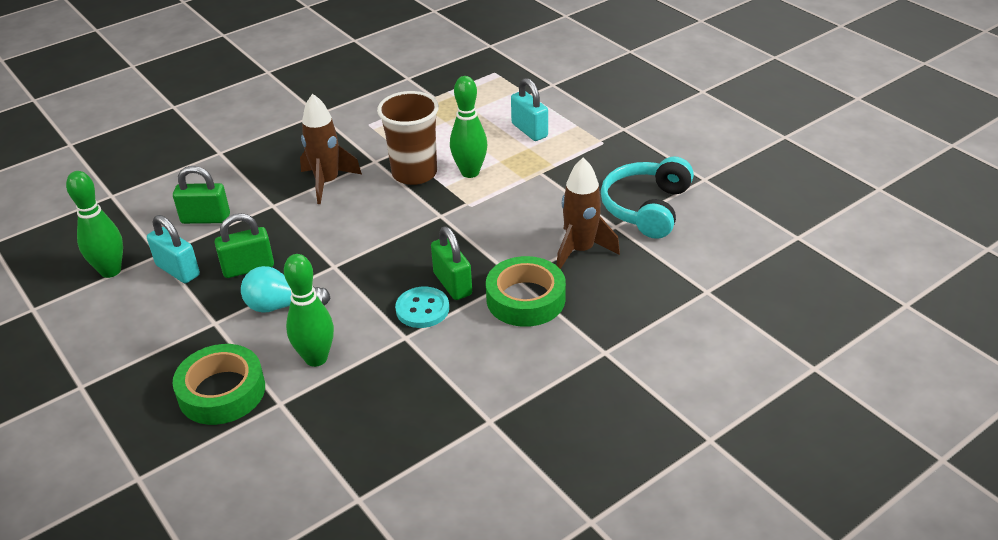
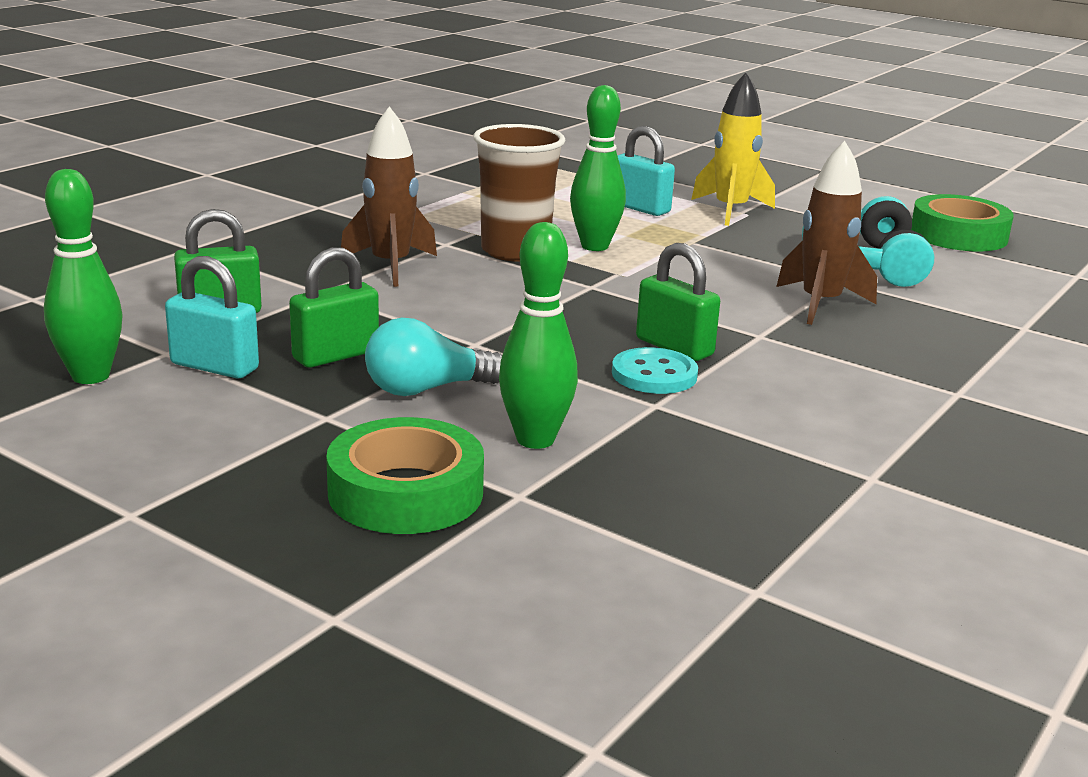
camera: 20 degrees left, 15 degrees down
(525, 299) = (794, 353): green tape -> green tape (958, 235)
(593, 138) = (731, 210): none -> yellow rocket

